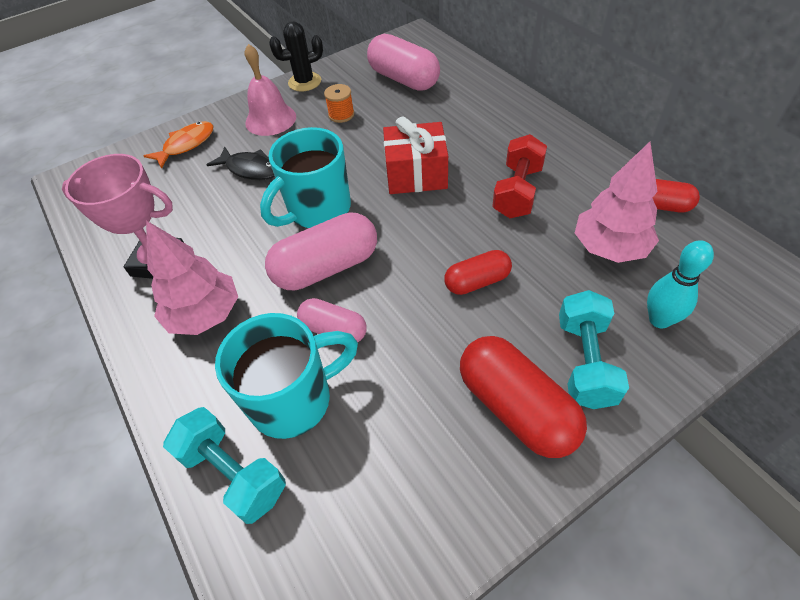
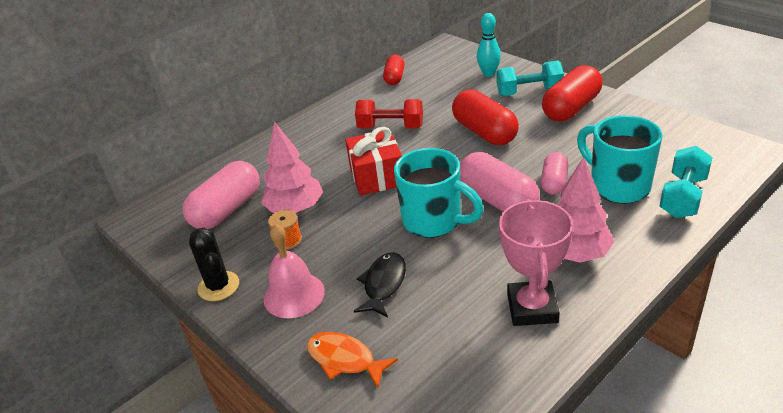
camera: 100 degrees left, 15 degrees down
(477, 281) = (484, 132): red capsule -> red capsule, size x1.69
(609, 248) = (437, 90): pink tree -> pink tree (295, 208)

